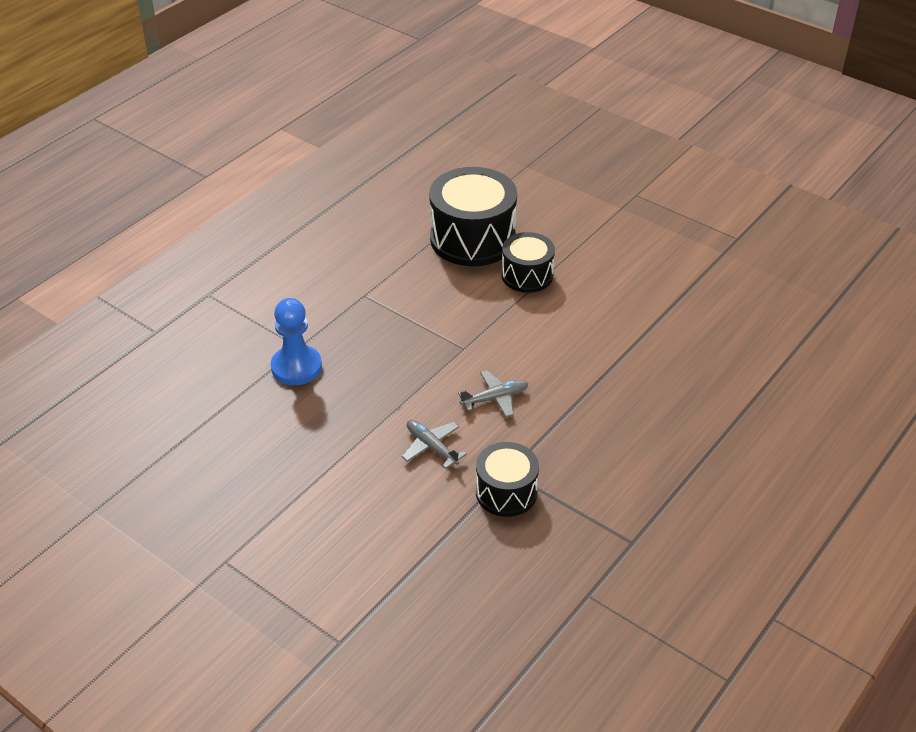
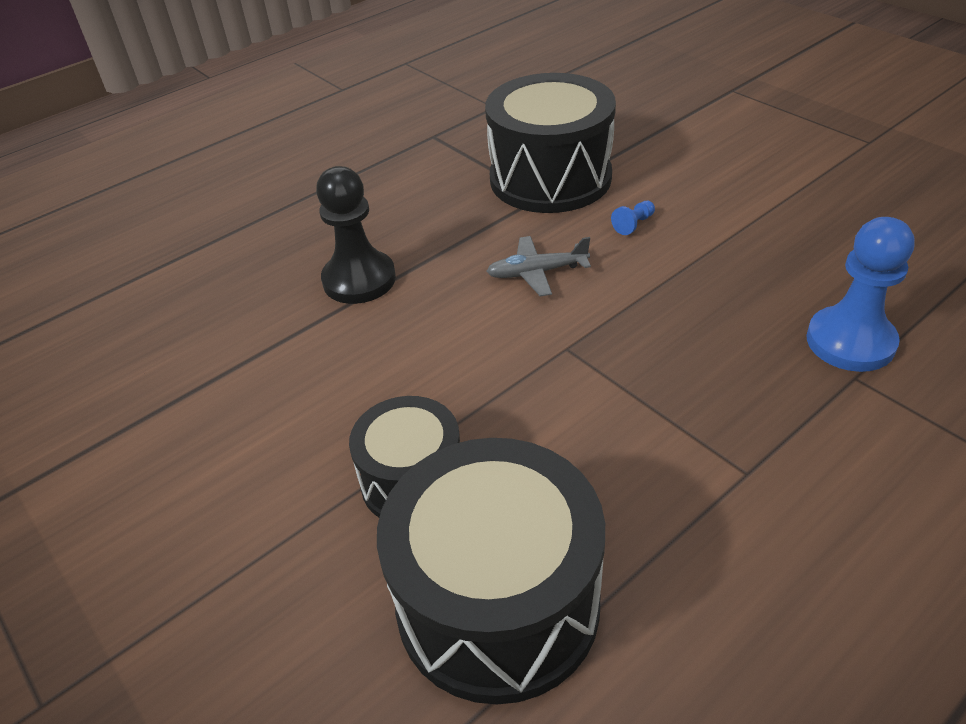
camera: 165 degrees left, 0 degrees up
(431, 447) = (633, 224): grey plane -> blue pawn
(506, 492) = (550, 178): black drum -> black drum, size x1.71
(616, 382) = (359, 280): none -> black pawn

